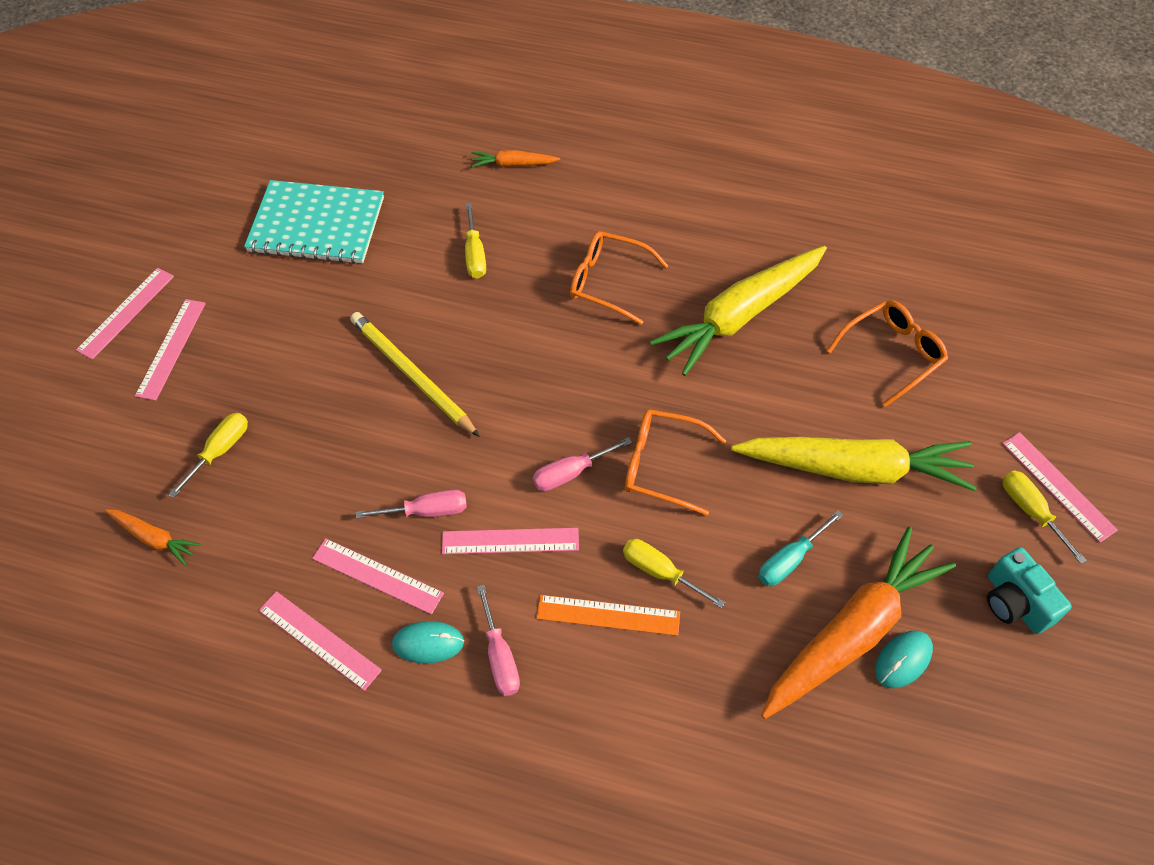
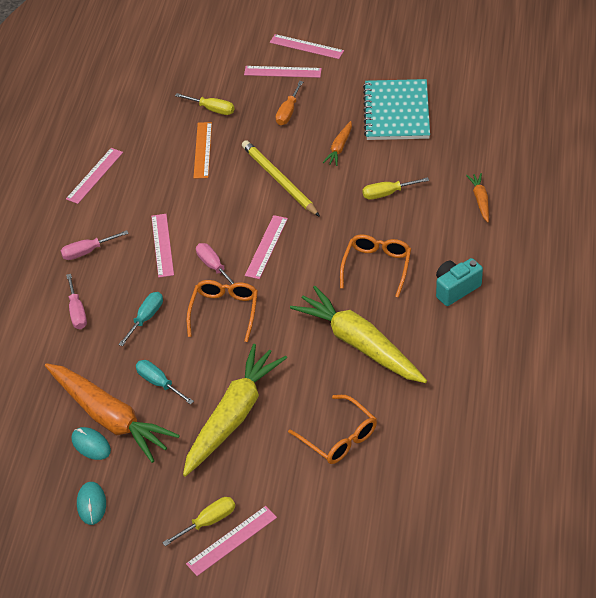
camera: 85 degrees right, 10 degrees down
(154, 538) = (153, 98): orange carrot -> orange carrot (339, 148)
(267, 350) = (288, 112): none -> orange screwdriver
(377, 576) = (135, 191): pink ruler -> pink ruler (266, 247)
(412, 375) = (279, 180): yellow pencil -> yellow pencil turned 75 degrees counterclockwise
(427, 511) = (180, 205): pink screwdriver -> pink screwdriver (77, 312)
(428, 643) = (94, 220): turquoise mouse -> turquoise mouse (91, 504)
(608, 615) = (115, 296): orange ruler -> orange ruler (202, 150)
(660, 572) = (146, 318): yellow screwdriver -> turquoise screwdriver
(854, 469) = (233, 416): yellow carrot -> yellow carrot turned 150 degrees counterclockwise
(1015, 602) = (135, 509): turquoise camera -> turquoise camera (455, 289)

